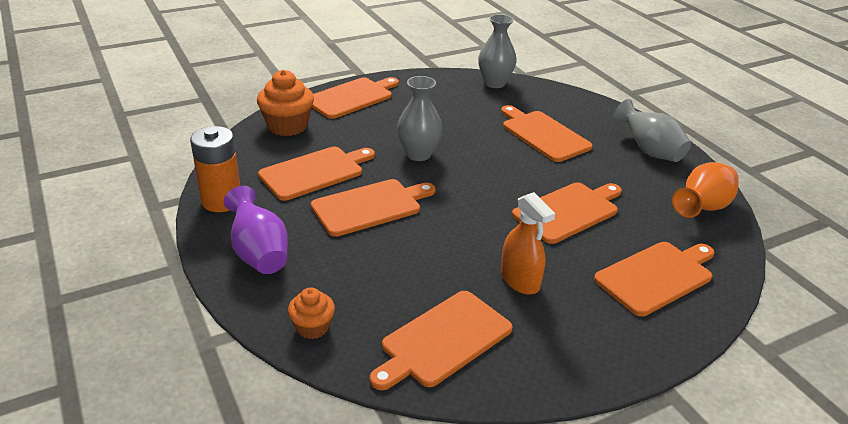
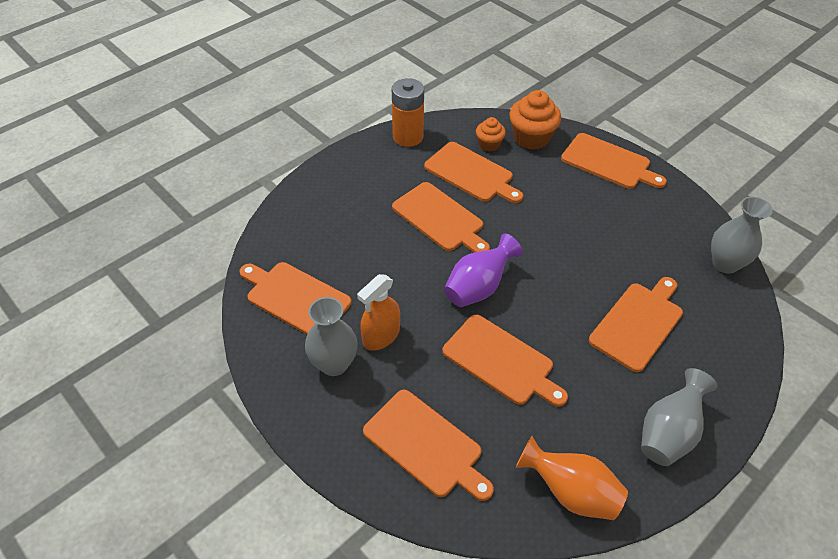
camera: 75 degrees right, 15 degrees up
(259, 253) = (356, 175): purple vase -> purple vase (478, 287)
(312, 327) = (289, 224): orange cupcake -> orange cupcake (489, 144)
(418, 154) = (537, 231): grey vase -> grey vase (334, 364)

